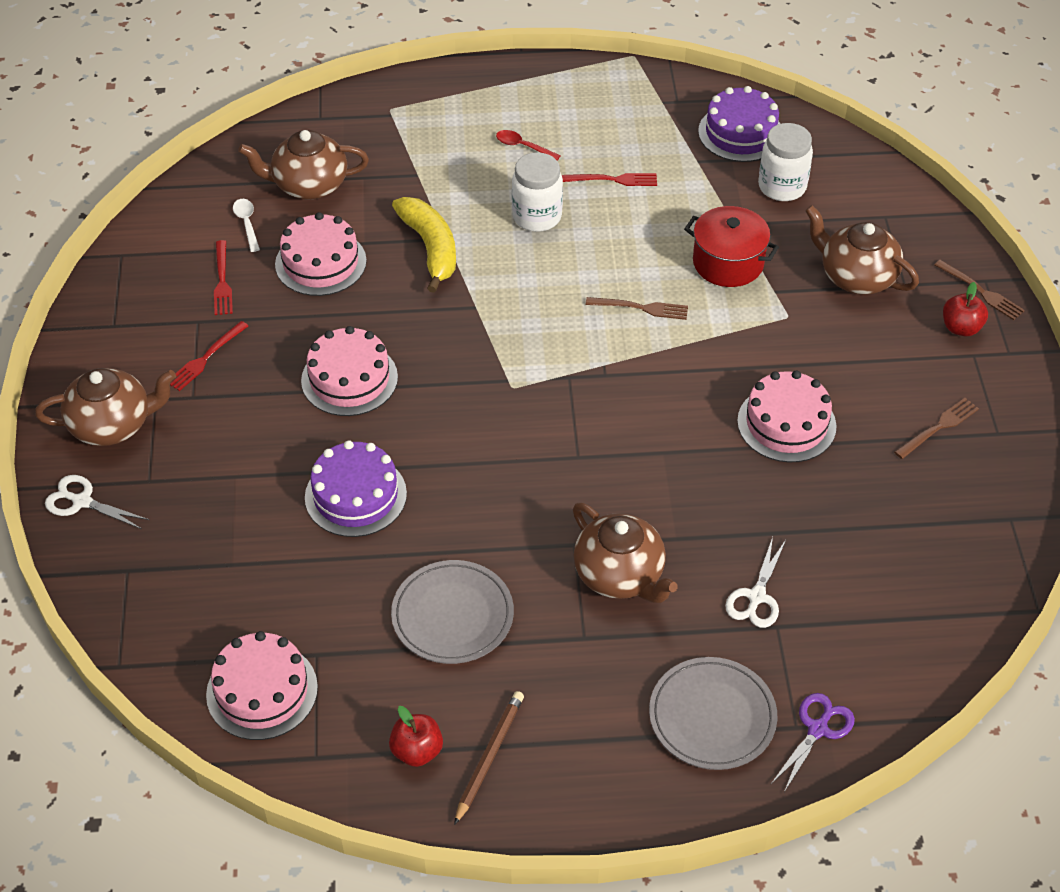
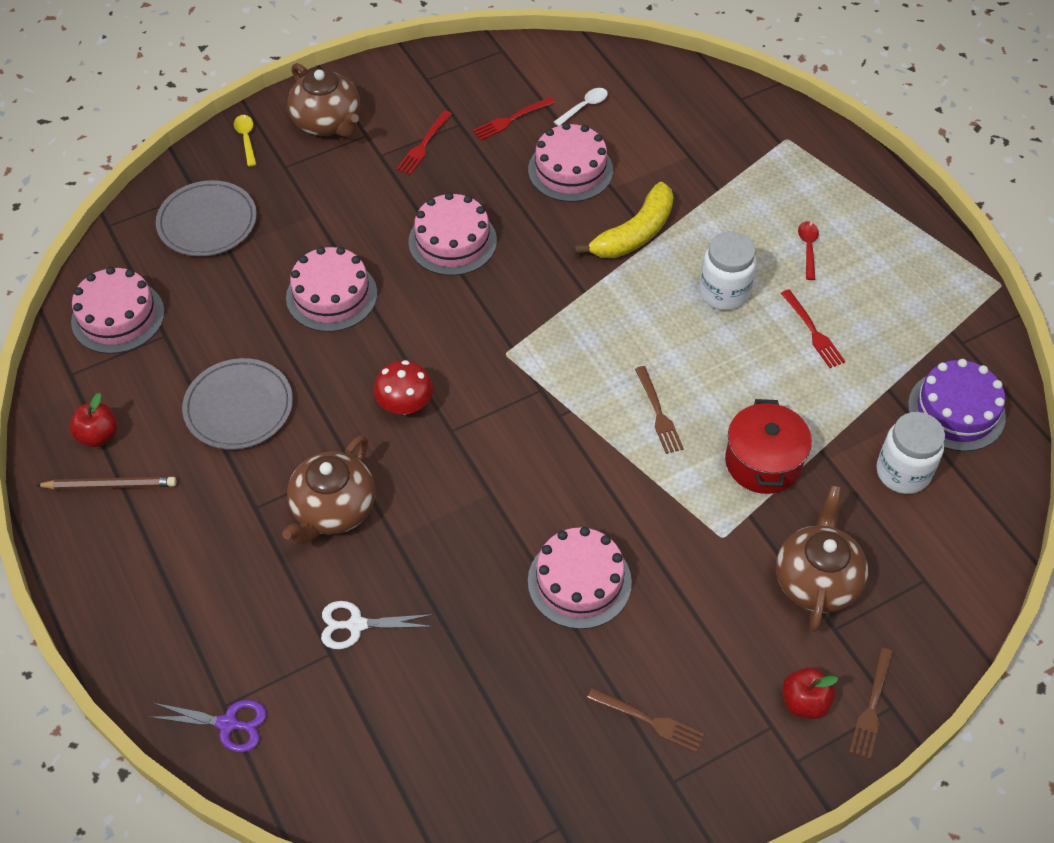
camera: 65 degrees right, 5 degrees up
(82, 501) = (246, 139): white scissors -> yellow spoon
(205, 358) = (423, 145): red fork -> red fork turned 75 degrees counterclockwise
(309, 185) = (655, 125): brown teapot -> none
(355, 495) = (331, 295): purple cake -> pink cake
(528, 481) = (405, 404): none -> red mushroom
(712, 716) = (210, 633): grey plate -> grey plate (207, 222)

